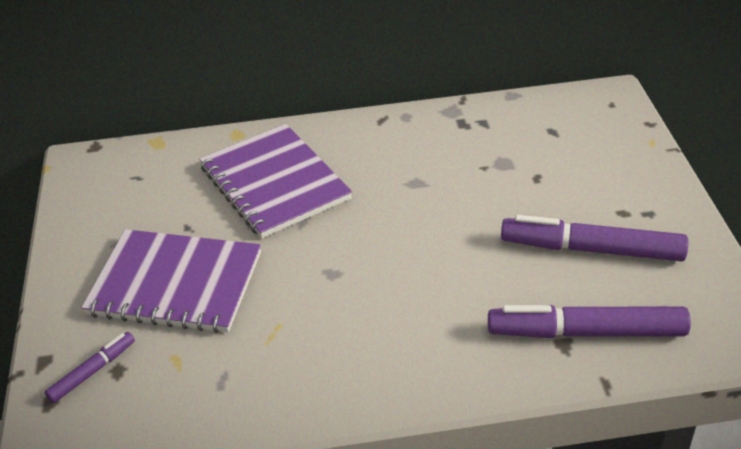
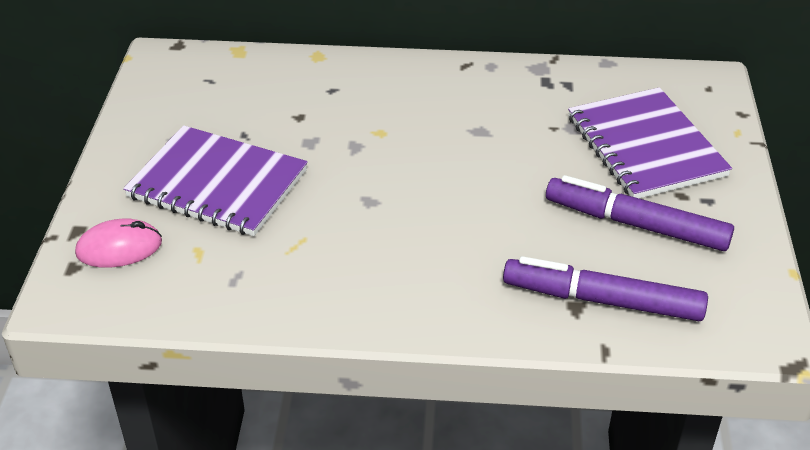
camera: 10 degrees right, 0 degrees up
(93, 371) = (119, 248): purple marker -> pink mouse
(274, 183) = (340, 108): purple notebook -> purple notebook (645, 146)

